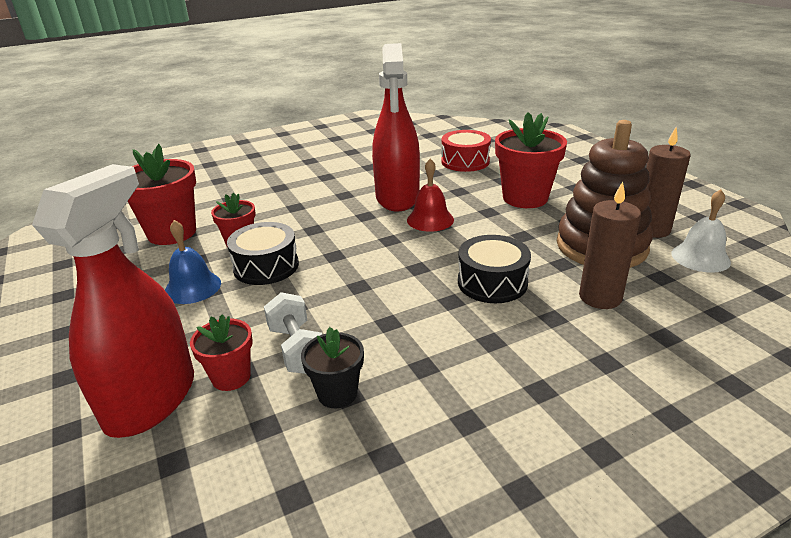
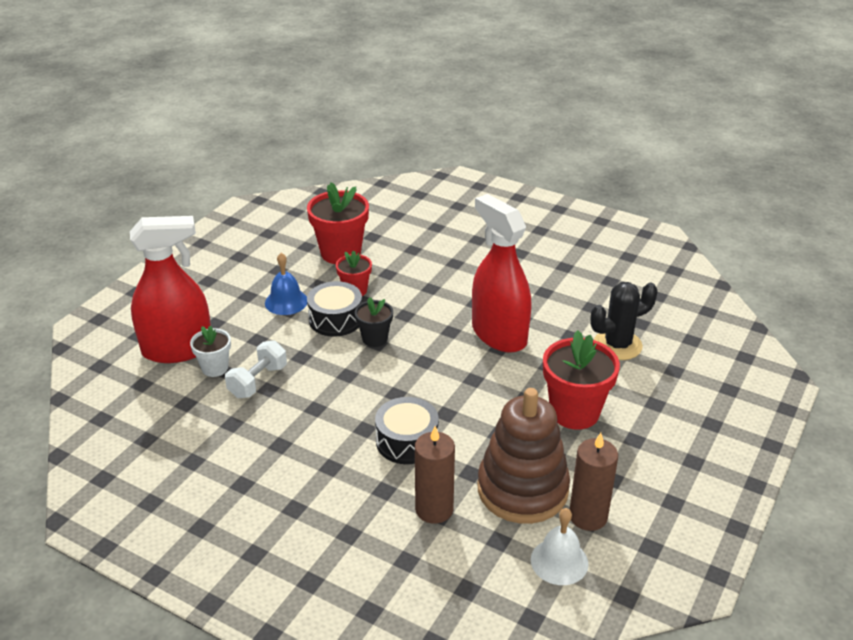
camera: 55 degrees right, 5 degrees up
(231, 377) = (215, 368): red flower pot -> white flower pot
(337, 393) = (230, 418): black flower pot -> black flower pot (375, 339)
(397, 197) = (499, 335): red spray bottle -> red spray bottle turned 90 degrees clockwise
(430, 219) = (477, 369): red bell -> none
(465, 161) = (617, 345): red drum -> black cactus

